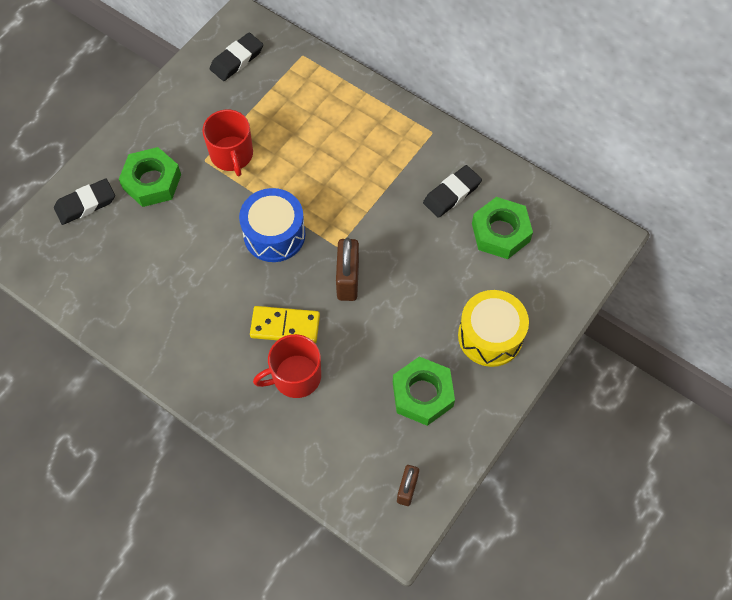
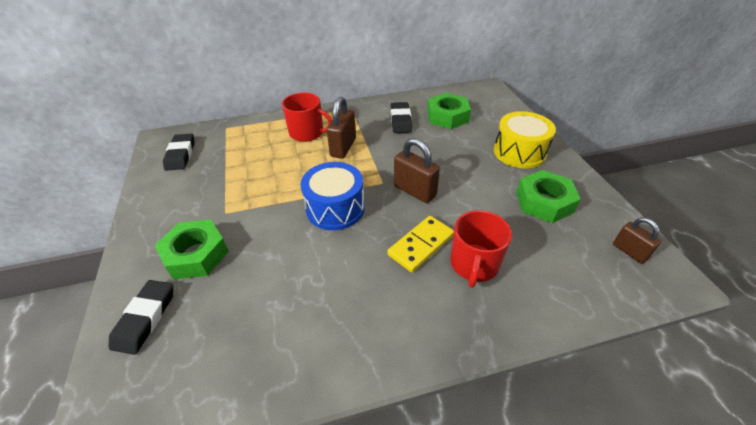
camera: 50 degrees left, 20 degrees down
(232, 155) = (243, 195): red mug -> red mug (307, 133)
(360, 177) = (343, 147): none -> brown padlock

